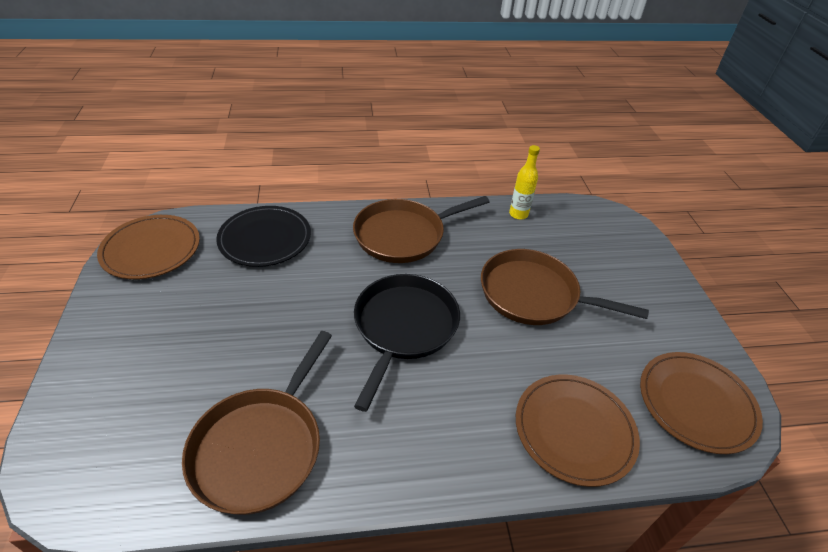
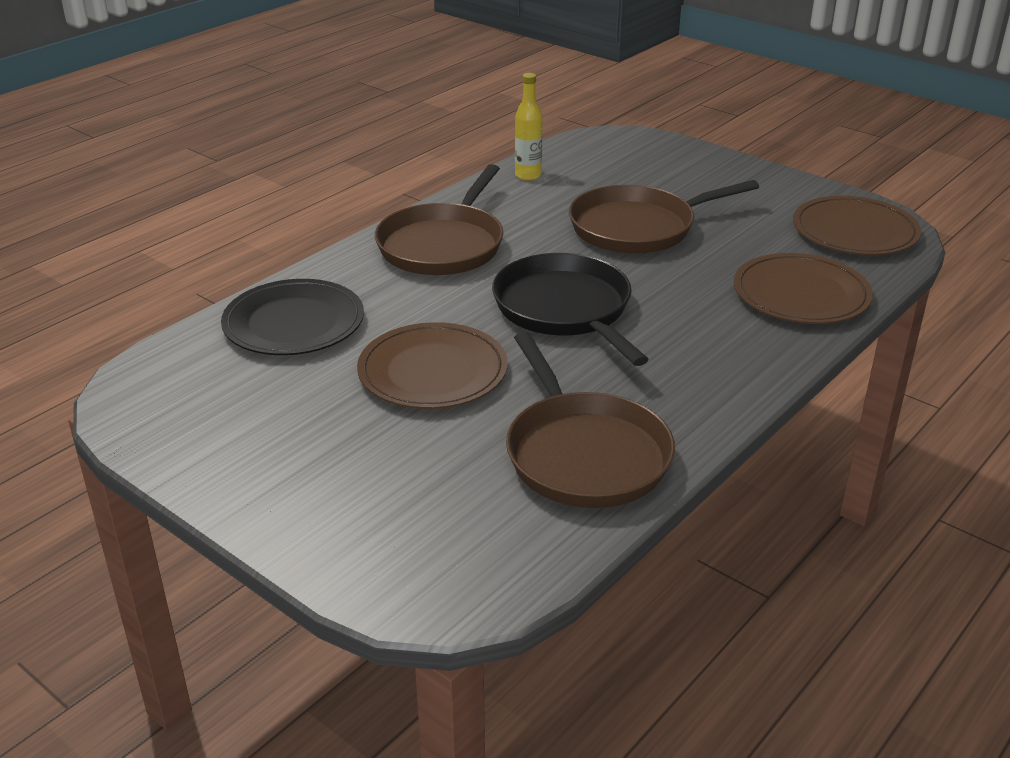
camera: 40 degrees left, 10 degrees down
(151, 249) = (166, 402): brown plate -> brown plate (432, 371)

